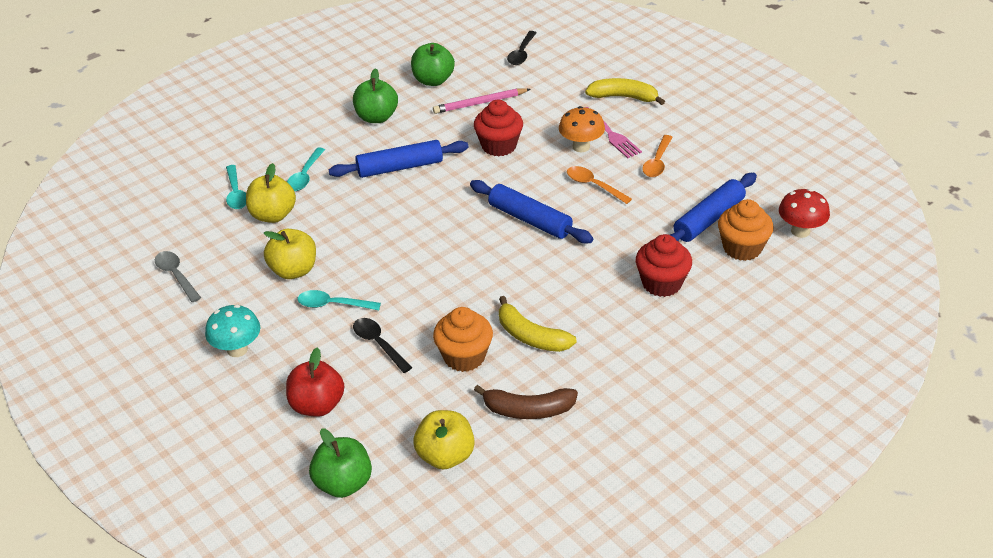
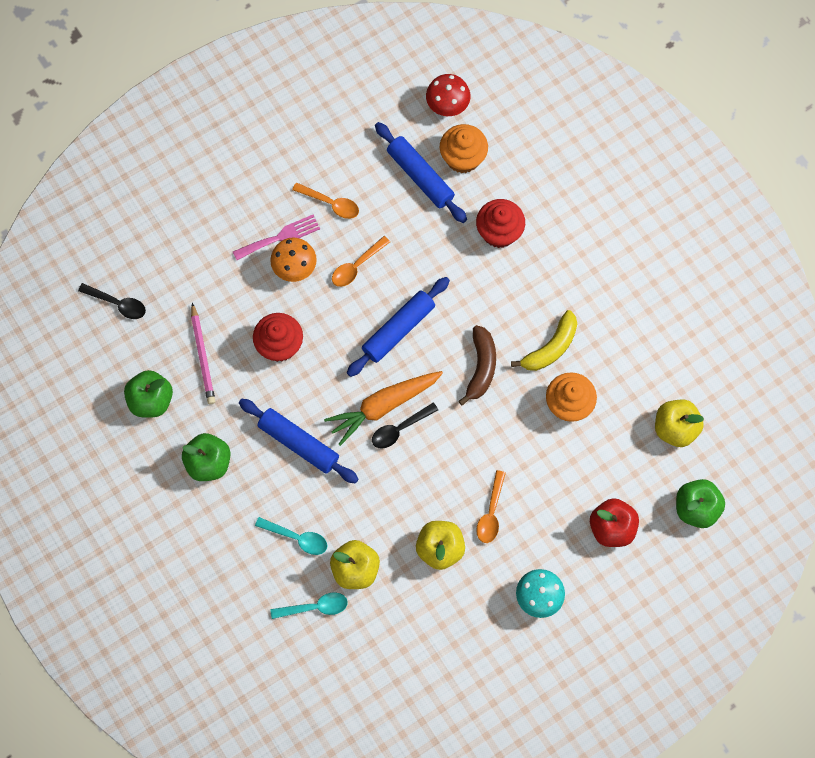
camera: 85 degrees left, 30 degrees up
(176, 275) = (432, 660): grey spoon -> none
(333, 305) = (491, 513): turquoise spoon -> orange spoon
(378, 344) = (545, 475): black spoon -> black spoon (399, 429)
(399, 167) = (298, 443): blue rolling pin -> blue rolling pin turned 45 degrees counterclockwise
(444, 217) = (383, 406): none -> orange carrot
(528, 410) = (633, 360): brown banana -> brown banana (481, 367)
(623, 97) = (219, 215): yellow banana -> none

